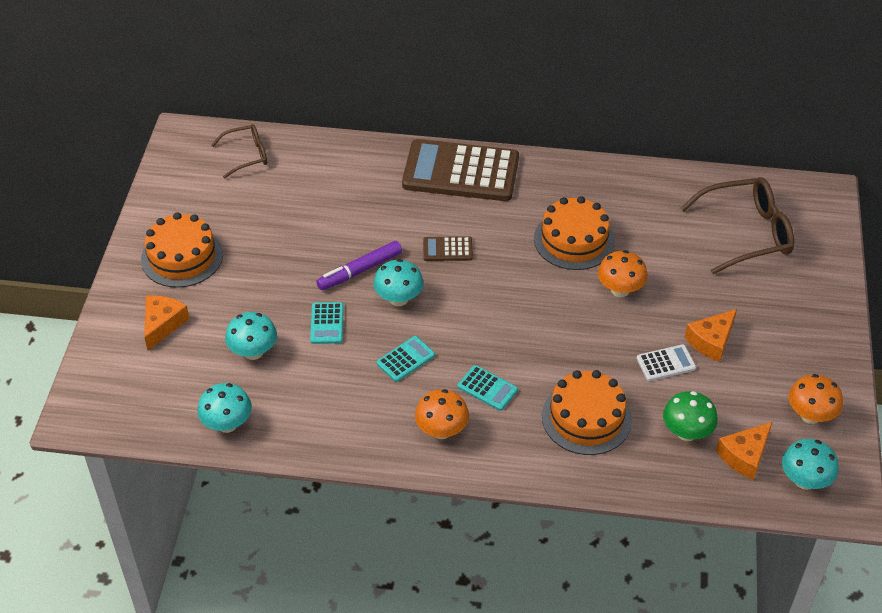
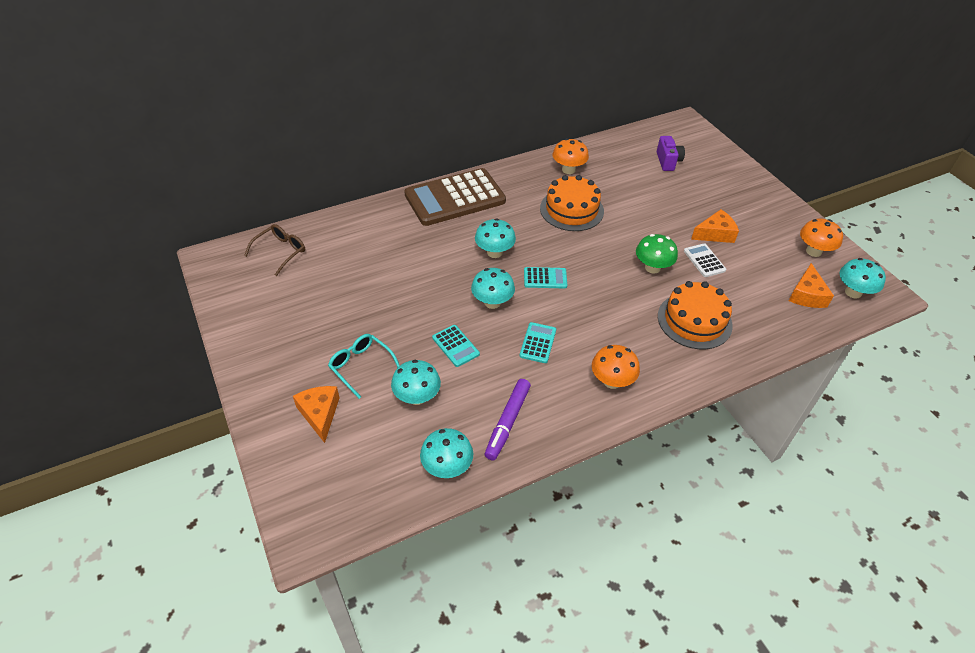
camera: 35 degrees left, 0 degrees up
(182, 257) = (290, 351): orange cake -> none
(229, 300) = (361, 366): none -> turquoise glasses
(360, 270) = (445, 295): purple marker -> purple marker (508, 422)
(447, 249) = (494, 252): brown calculator -> turquoise mushroom
(487, 388) = (613, 334): turquoise calculator -> turquoise calculator (545, 278)
(620, 290) = (631, 228): orange mushroom -> orange mushroom (568, 170)
(666, 363) = (704, 260): white calculator -> white calculator turned 60 degrees counterclockwise
(686, 432) = (761, 298): green mushroom -> green mushroom (652, 268)
(711, 341) = (715, 234): orange cheese -> orange cheese turned 120 degrees counterclockwise
(747, 233) = (668, 161): brown glasses -> purple camera

